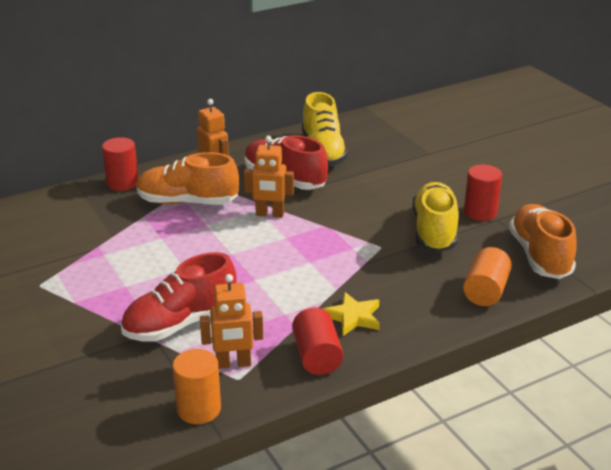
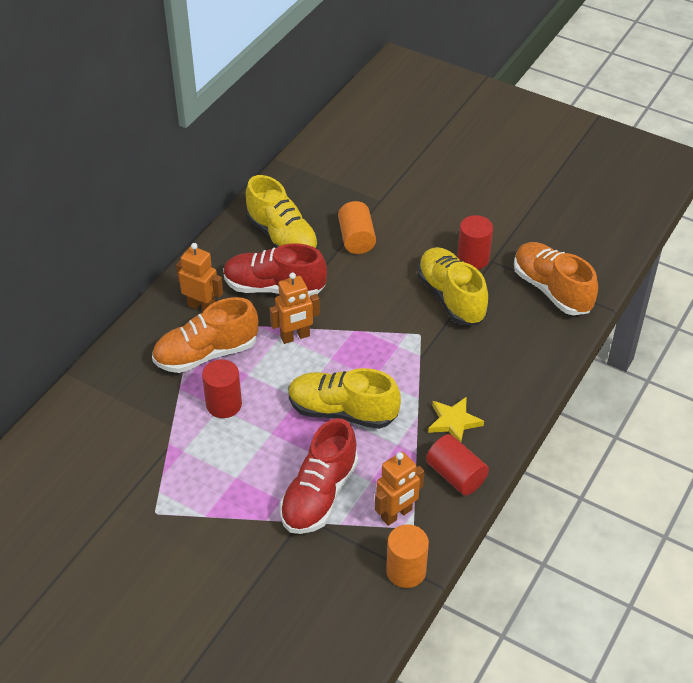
camera: 30 degrees left, 15 degrees up
(122, 183) = (121, 356): red cylinder -> red cylinder (224, 404)
(259, 275) = (342, 411): none -> yellow shoe
(485, 291) = (536, 347): orange cylinder -> orange cylinder (356, 239)

